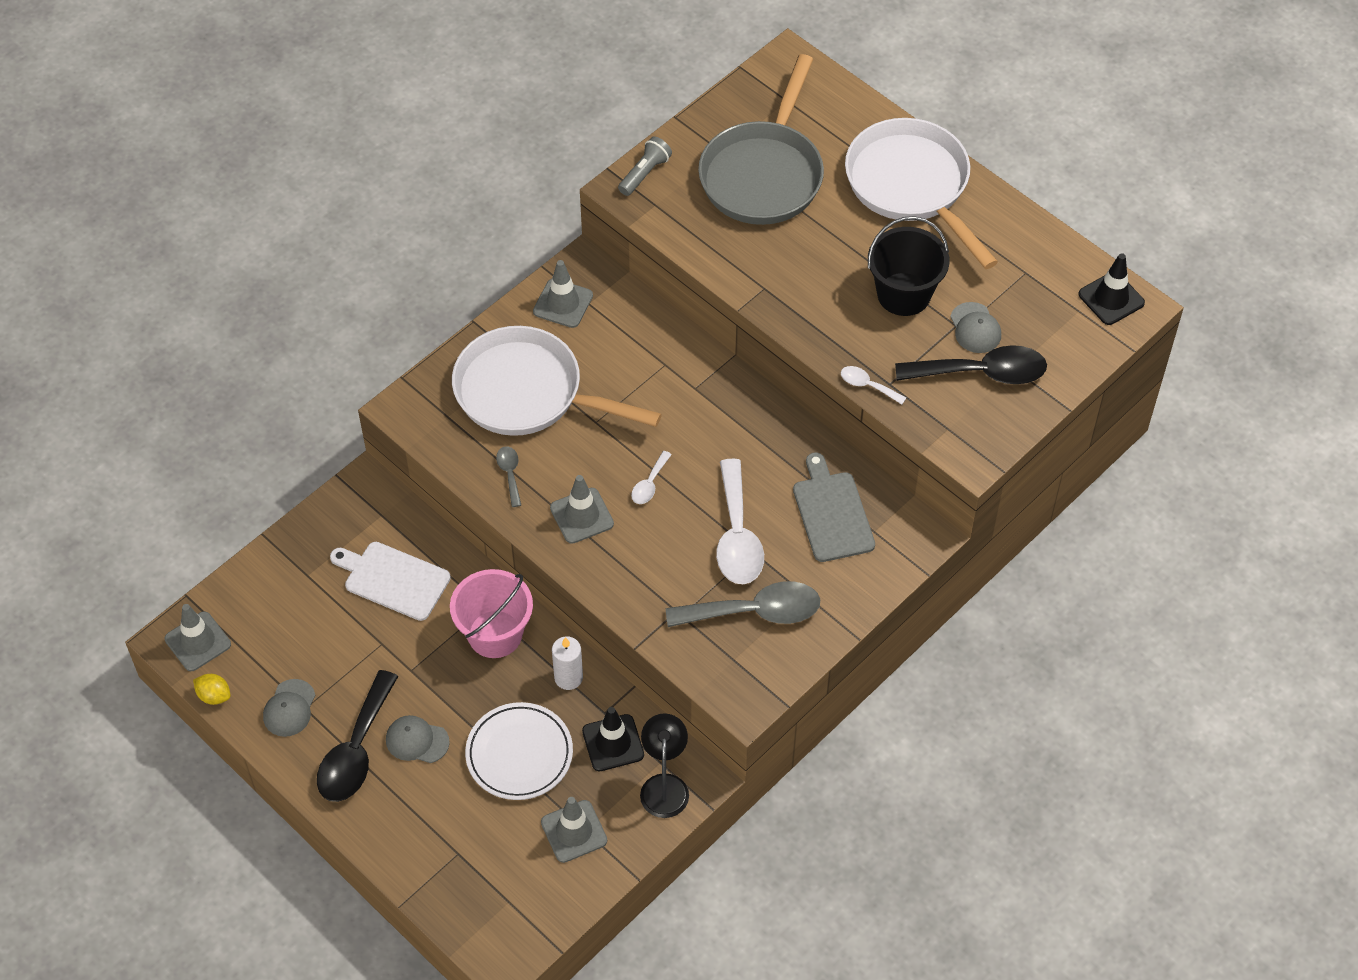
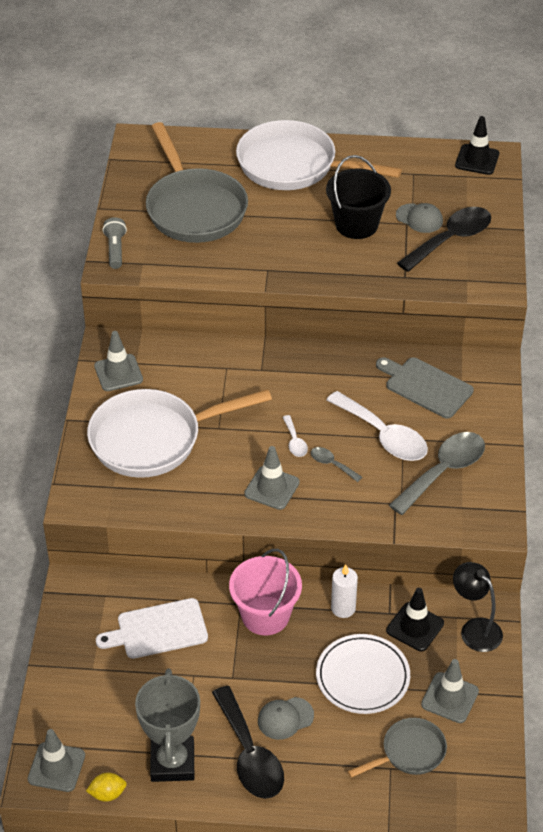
camera: 40 degrees left, 10 degrees down
(289, 708) = (172, 762): grey cap -> grey trophy
(488, 852) = (409, 752): none -> grey pan
(510, 474) = (195, 494): grey spoon -> grey spoon (332, 464)
(867, 385) = (393, 285): white spoon -> none

